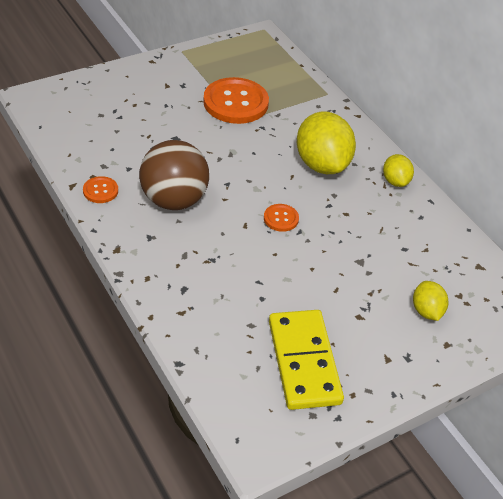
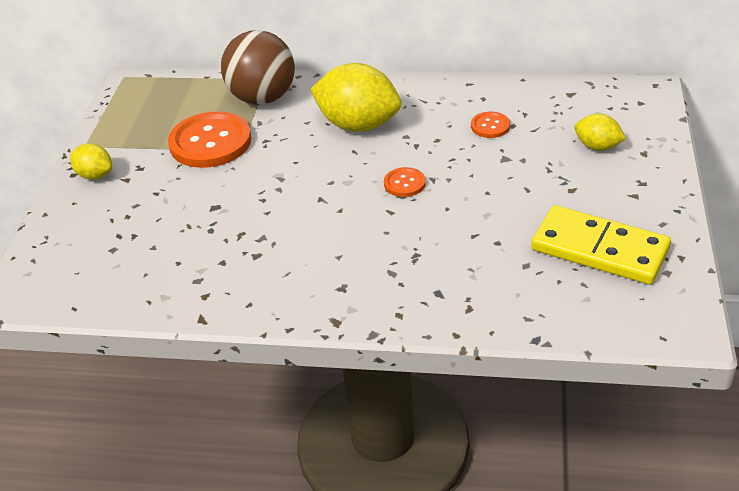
camera: 45 degrees left, 5 degrees down
(100, 191) = (234, 298): orange button -> orange button (490, 126)
(174, 200) = (306, 247): brown ball -> brown ball (262, 98)
(395, 181) = (425, 92): yellow lemon -> yellow lemon (95, 175)

